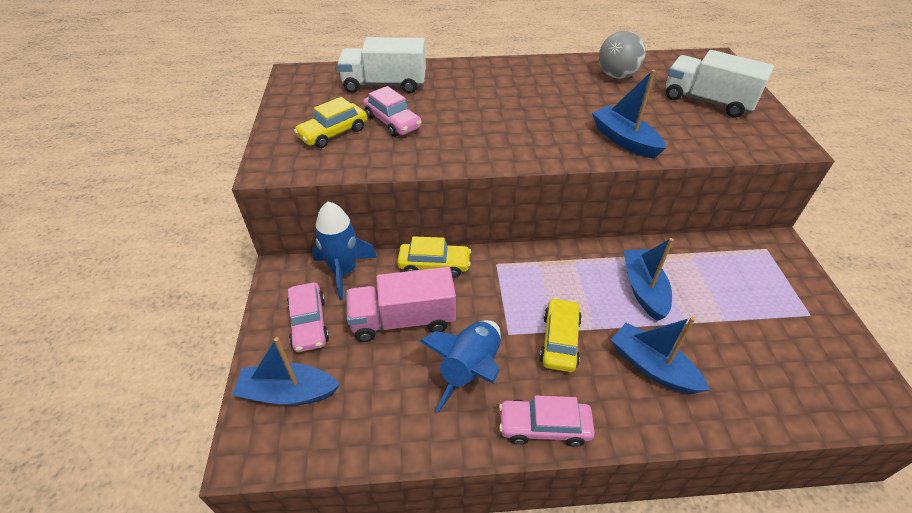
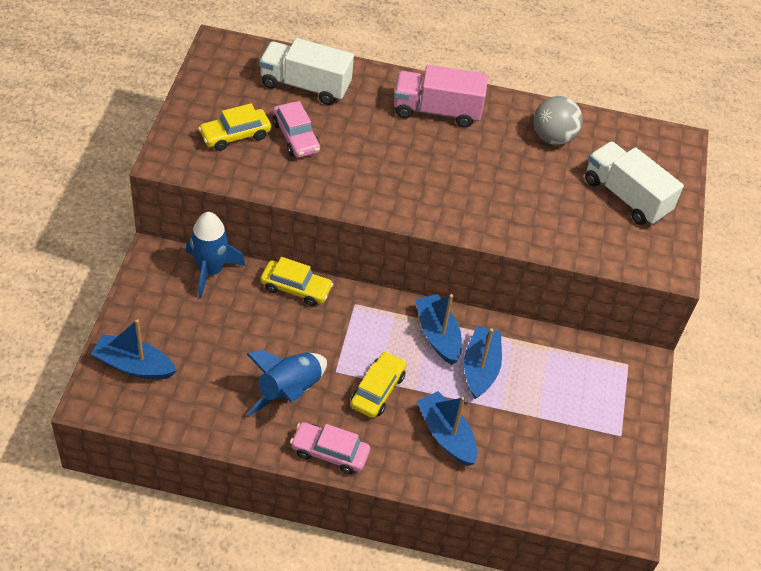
camera: 10 degrees right, 5 degrees up
(309, 323) = (166, 311): pink car -> none
(403, 320) = (248, 332): pink truck -> pink truck (437, 111)
(624, 140) = (509, 220): blue boat -> blue boat (437, 335)

